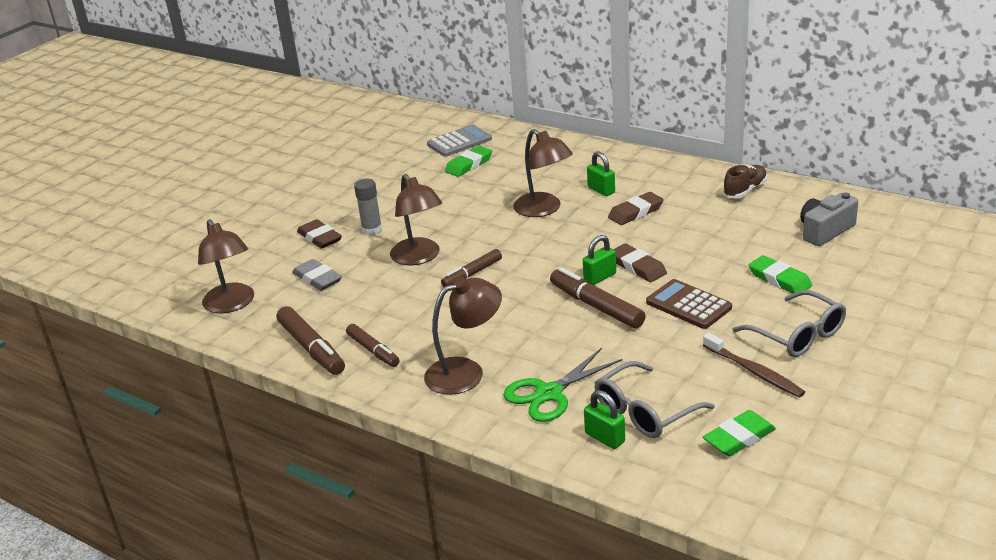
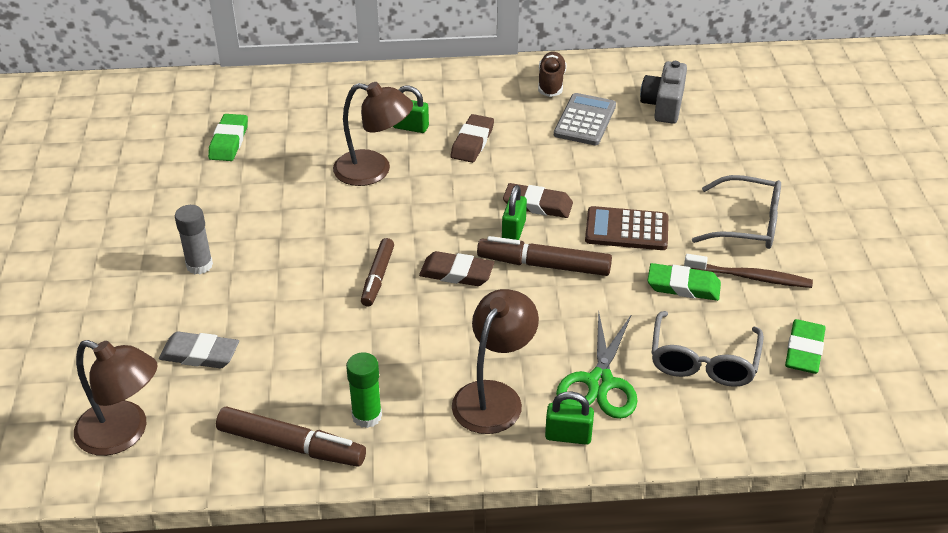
camera: 40 degrees left, 10 degrees up
(319, 238) = (142, 299): brown eraser -> brown eraser (456, 273)
(373, 350) = (367, 416): brown marker -> green glue stick
(419, 257) = (296, 280): brown lamp -> none
(459, 142) = (185, 115): grey calculator -> grey calculator (585, 120)
(604, 438) = (697, 406): green padlock -> green padlock (568, 436)
(779, 279) = (676, 171): green eraser -> green eraser (683, 286)

